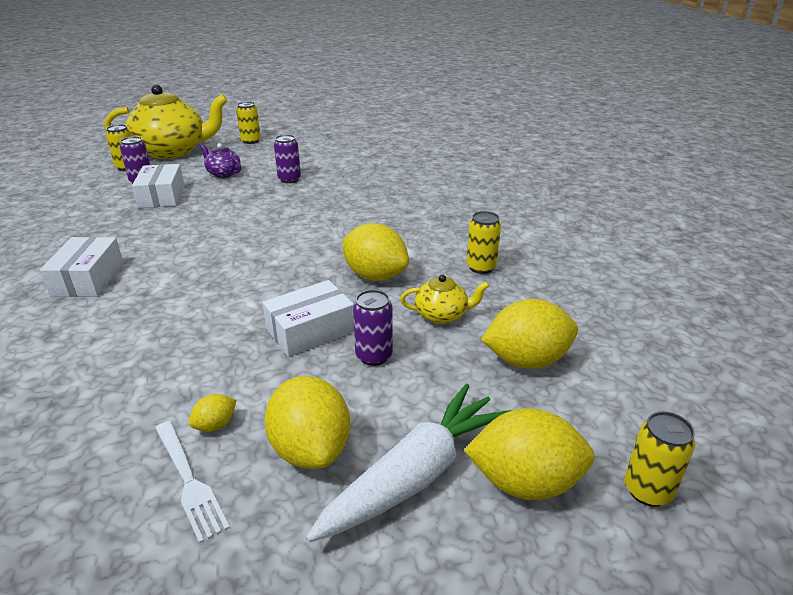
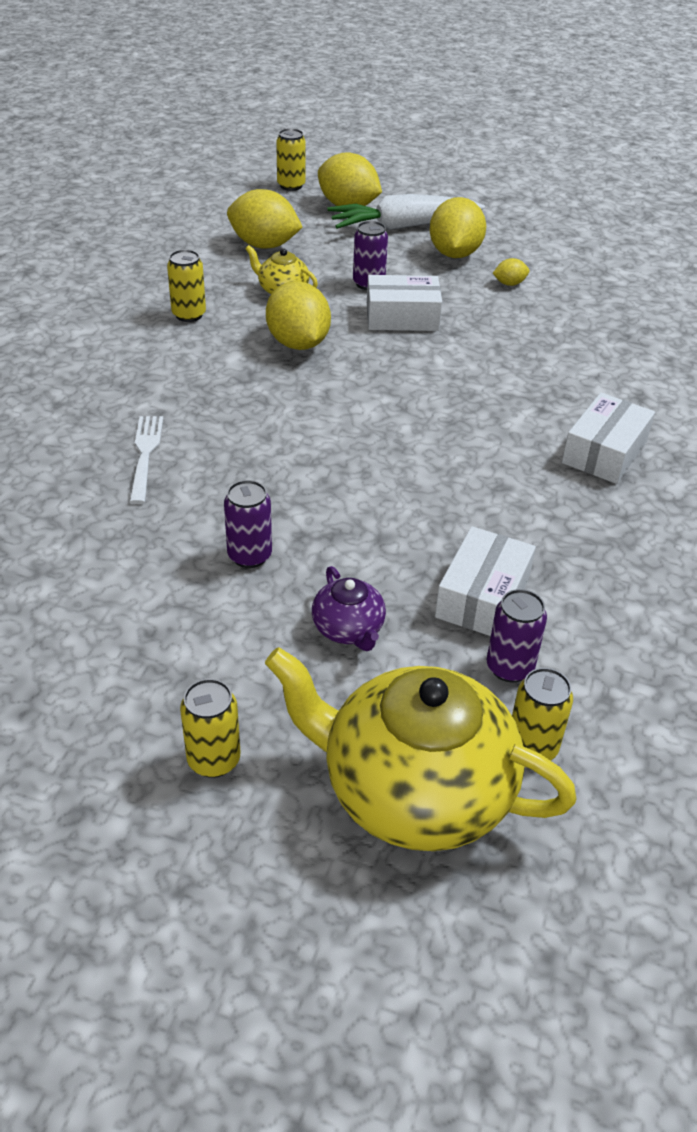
camera: 150 degrees left, 10 degrees up
(189, 481) = (535, 264): white fork -> white fork (145, 455)

